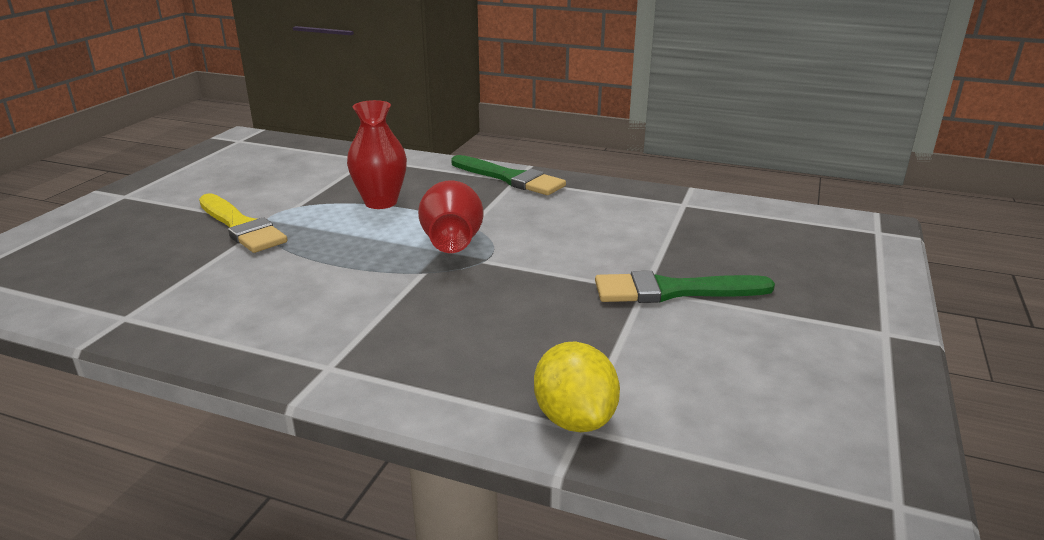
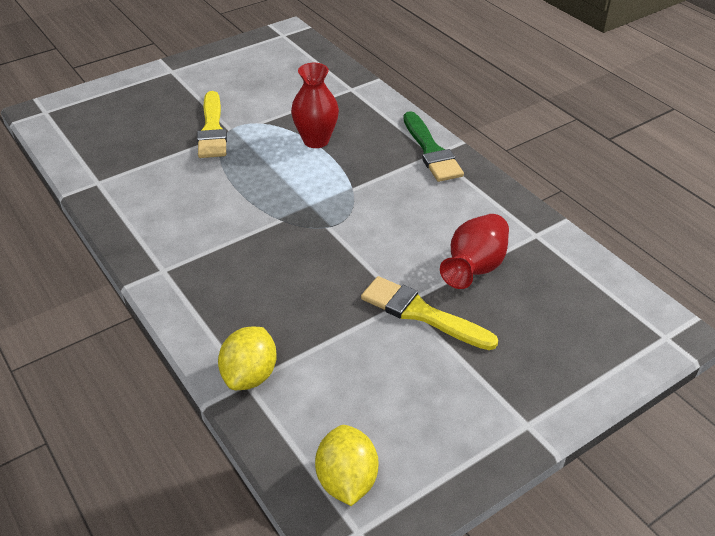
camera: 35 degrees right, 15 degrees up
(452, 243) = (323, 201): red vase -> red vase (474, 268)
(673, 291) = (421, 313): green brush -> yellow brush
(816, 462) = (347, 480): none -> yellow lemon

